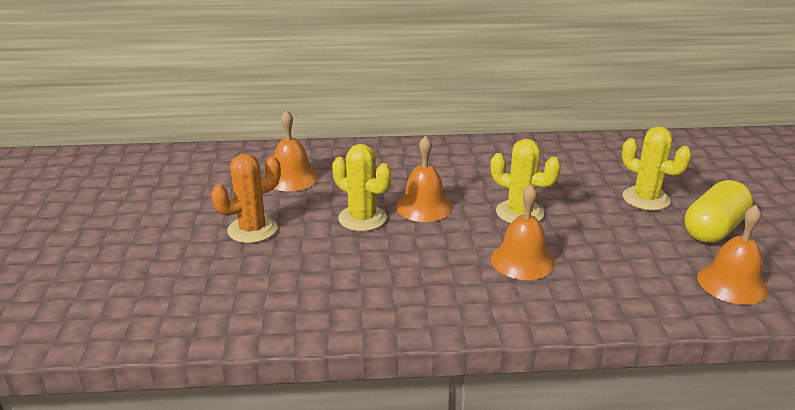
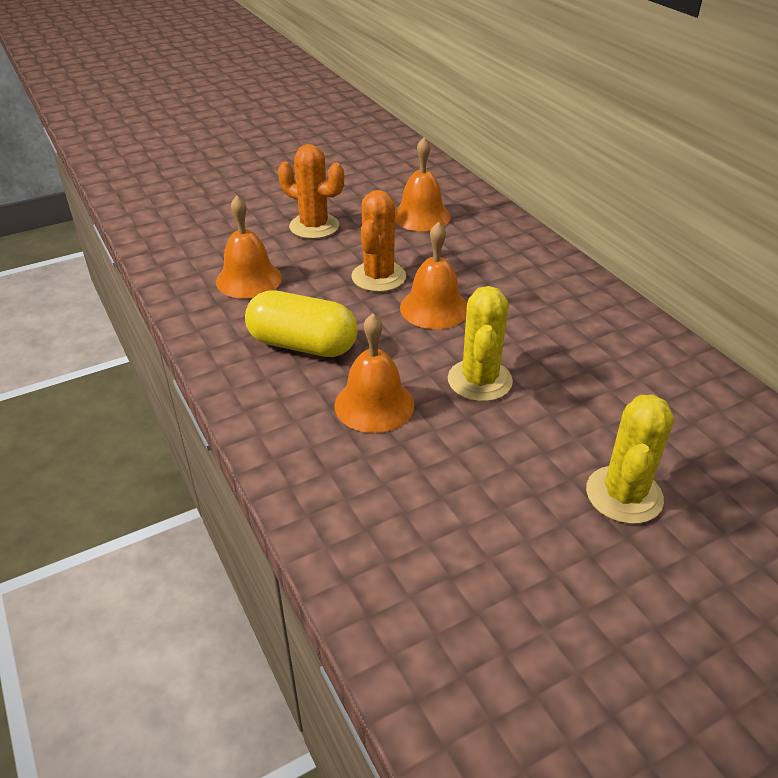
camera: 65 degrees right, 10 degrees up
(362, 218) = (378, 277): yellow cactus -> orange cactus
(714, 229) = (597, 588): yellow capsule -> yellow capsule (302, 345)
(732, 283) = (451, 622): orange bell -> orange bell (249, 279)

